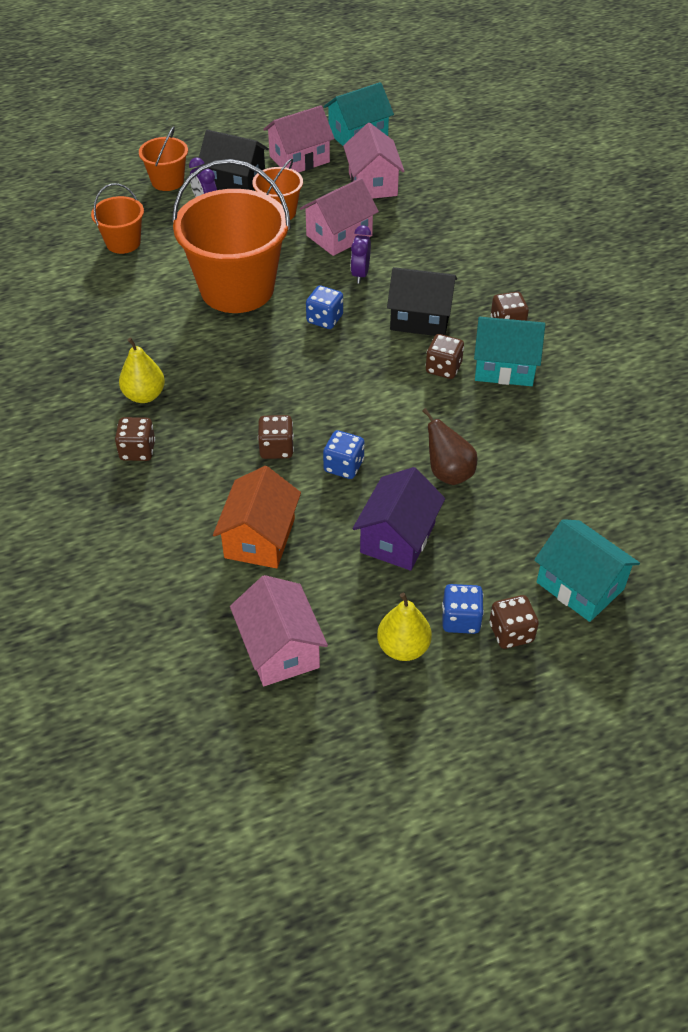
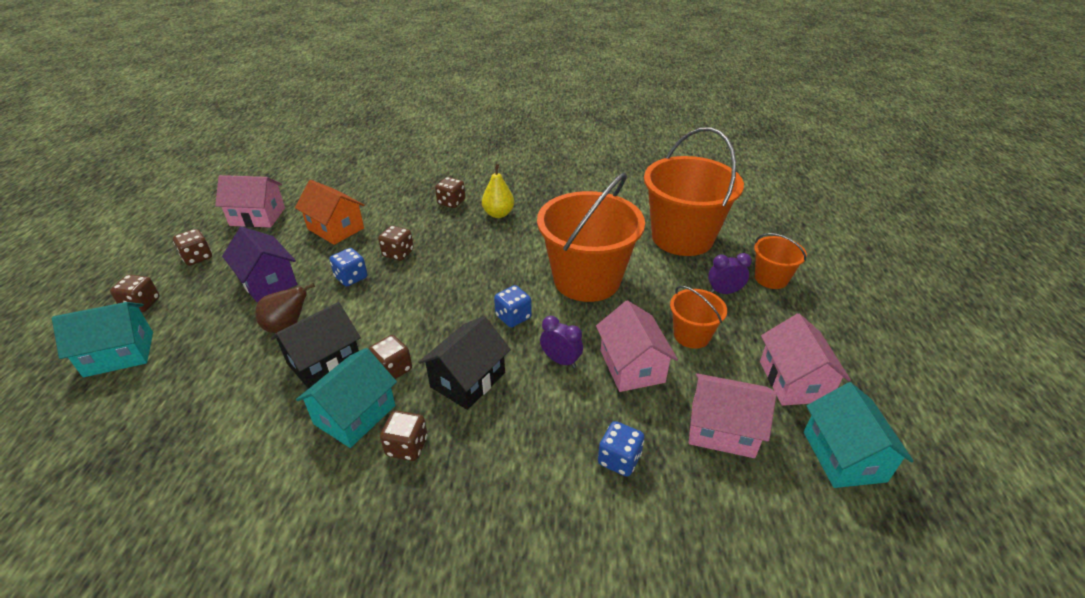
camera: 115 degrees right, 10 degrees down
(123, 243) = (682, 237): orange bucket -> orange bucket, size x2.06
(235, 182) = (758, 320): black house -> black house (324, 362)
(403, 647) = (197, 257): yellow pear -> brown dice
(460, 619) = (180, 286): blue dice -> blue dice (619, 459)

